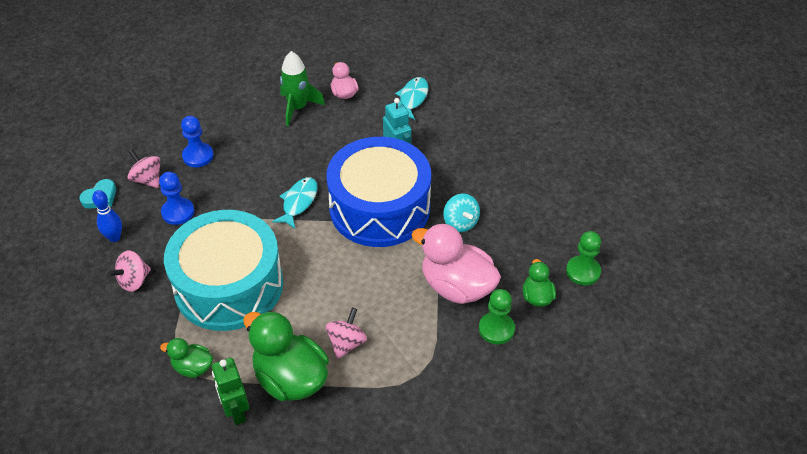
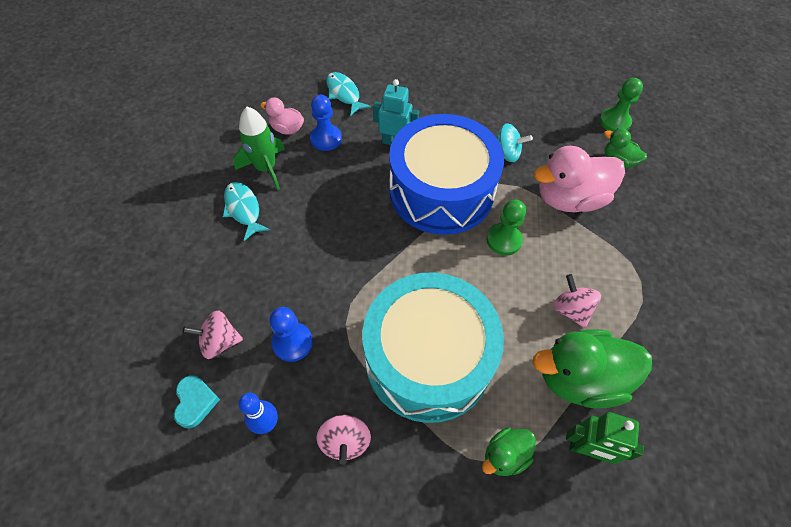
camera: 50 degrees left, 10 degrees up
(198, 156) = (237, 279): blue pawn -> blue pawn (326, 139)
(298, 202) = (379, 240): turquoise fish -> turquoise fish (243, 209)
(496, 329) = (631, 204): green pawn -> green pawn (504, 240)

